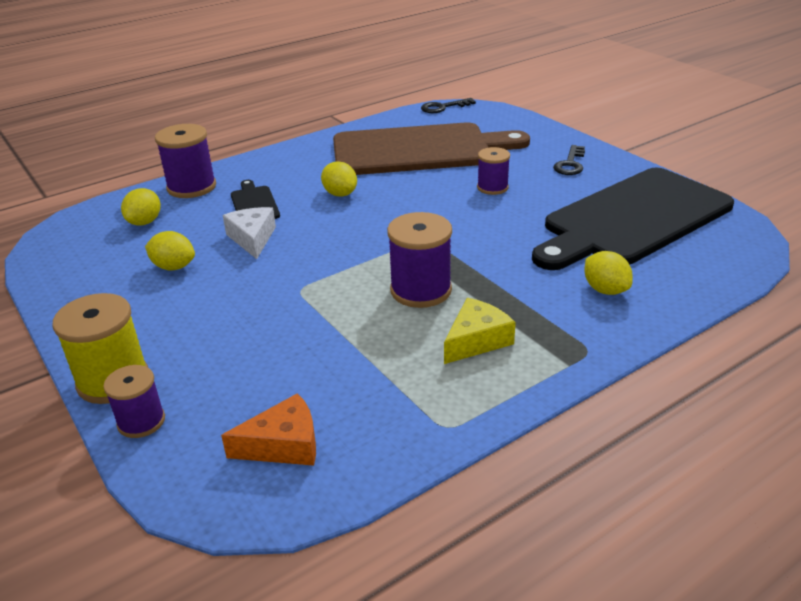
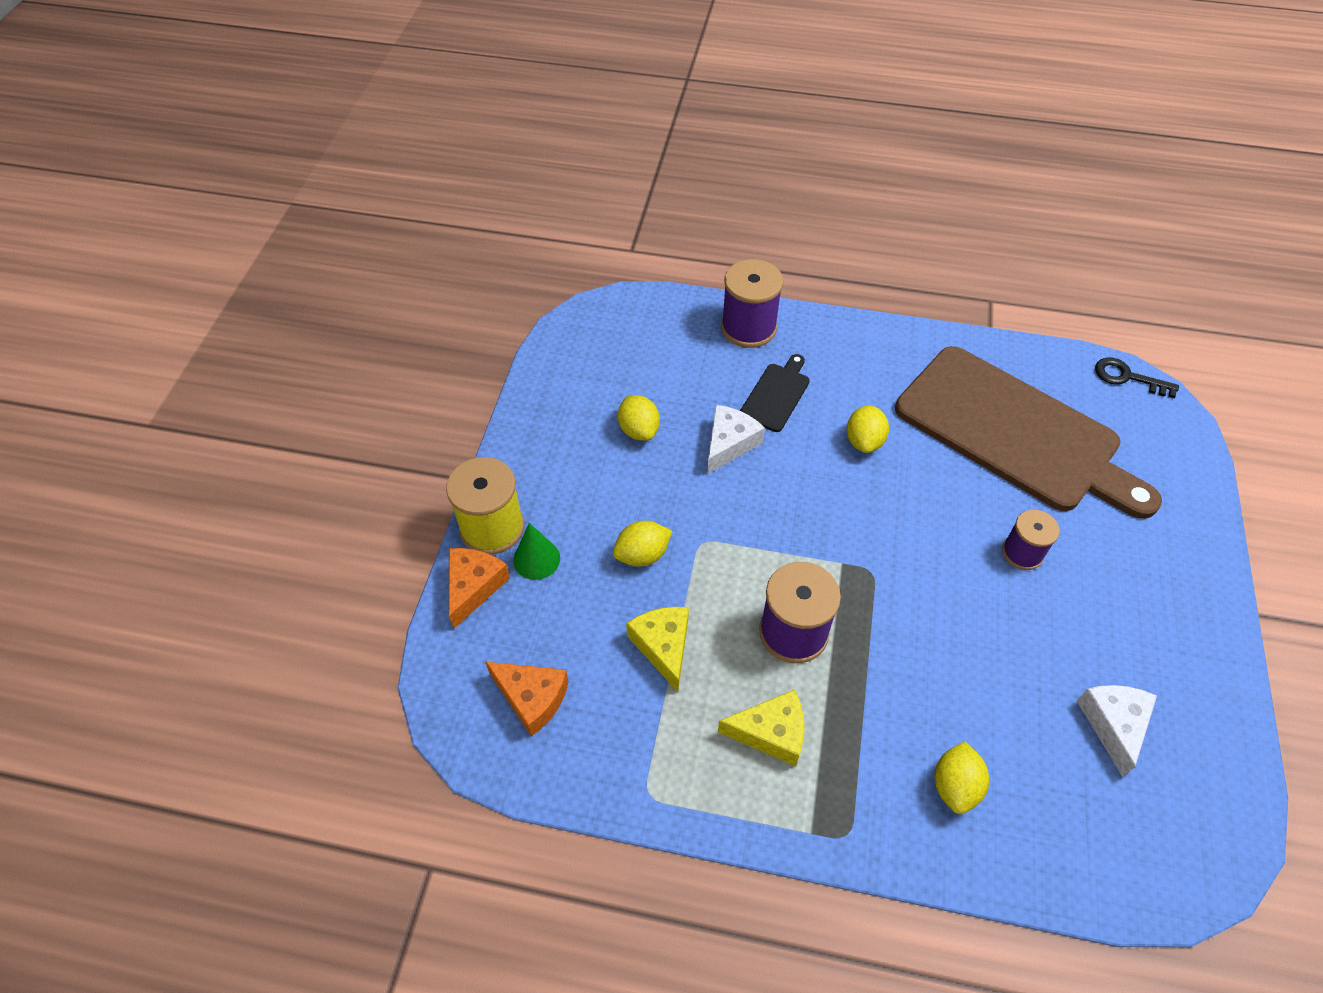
camera: 45 degrees right, 20 degrees up
(141, 421) = (473, 587): purple spool -> orange cheese
(145, 222) = (669, 350): yellow lemon -> yellow lemon (642, 555)
(179, 372) = (536, 559): none -> green cone
(346, 351) = (663, 646): none -> yellow cheese
(570, 164) = (1157, 586): black key -> none
(632, 219) = (1113, 725): black cutting board -> white cheese

